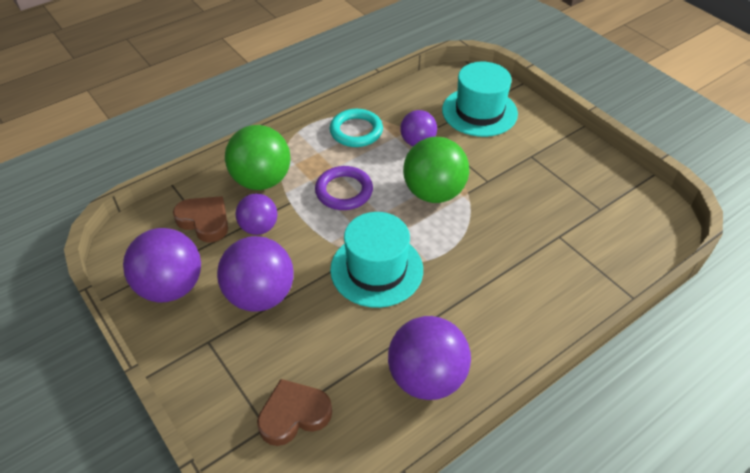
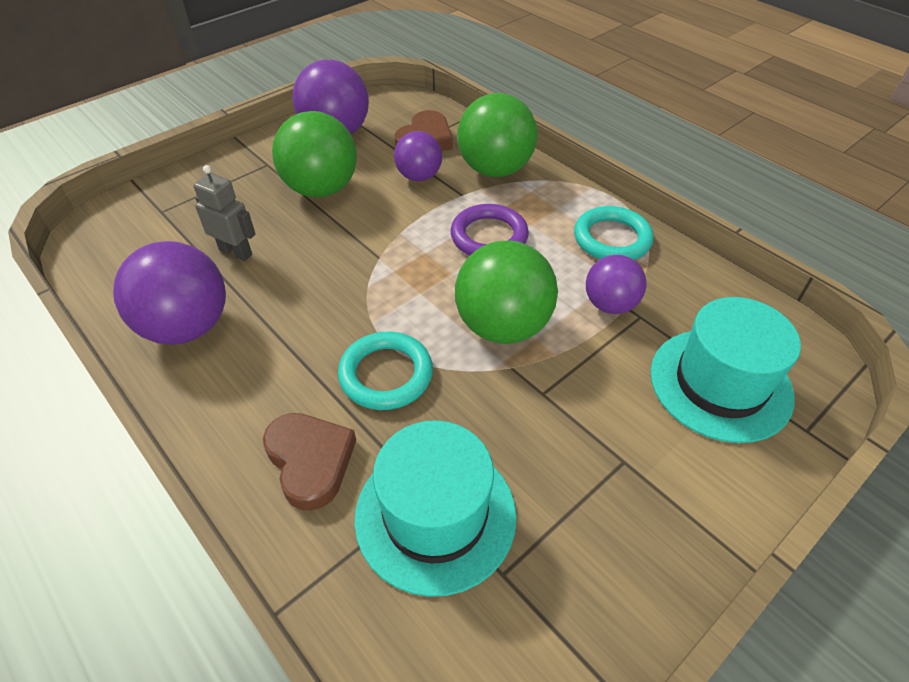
camera: 85 degrees right, 0 degrees up
(260, 295) = (321, 189): purple ball -> green ball
(294, 415) = (169, 227): brown heart -> brown heart (310, 461)
(339, 353) = (236, 252): none -> grey robot
(376, 269) = (356, 274): turquoise hat -> turquoise hat (435, 515)
(474, 252) = (386, 374): none -> turquoise ring

